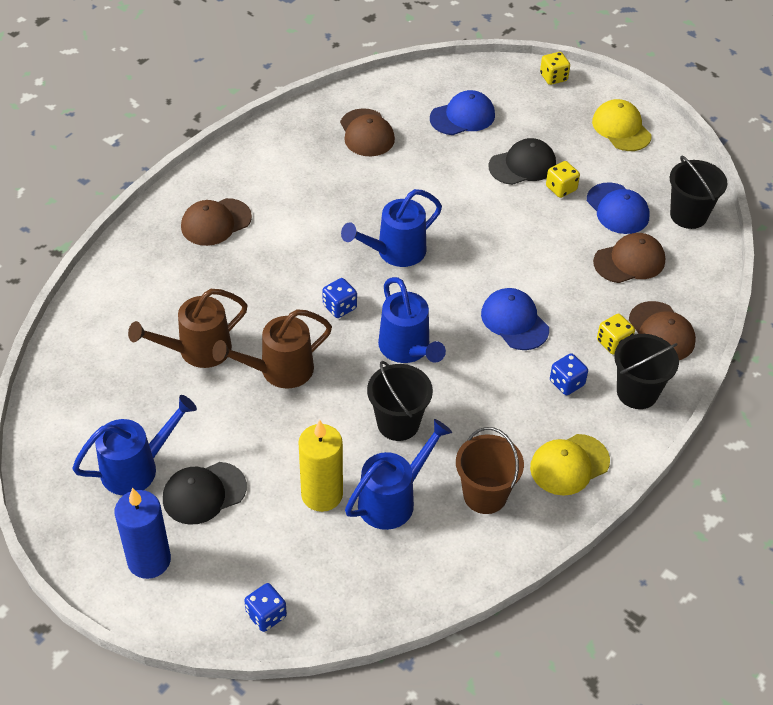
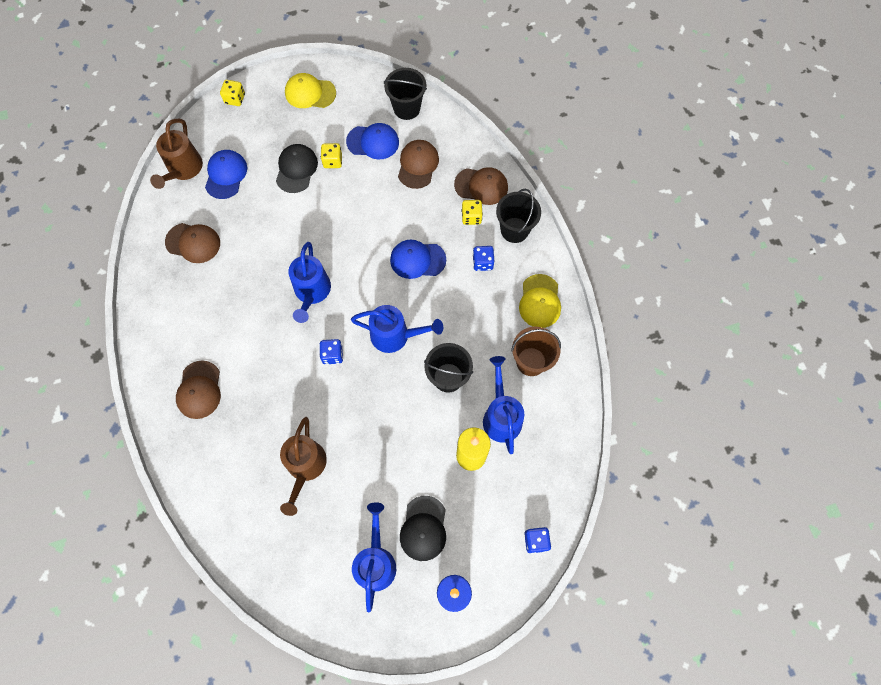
camera: 55 degrees left, 20 degrees up
(278, 371) = (358, 425): brown watering can -> brown watering can (183, 170)

